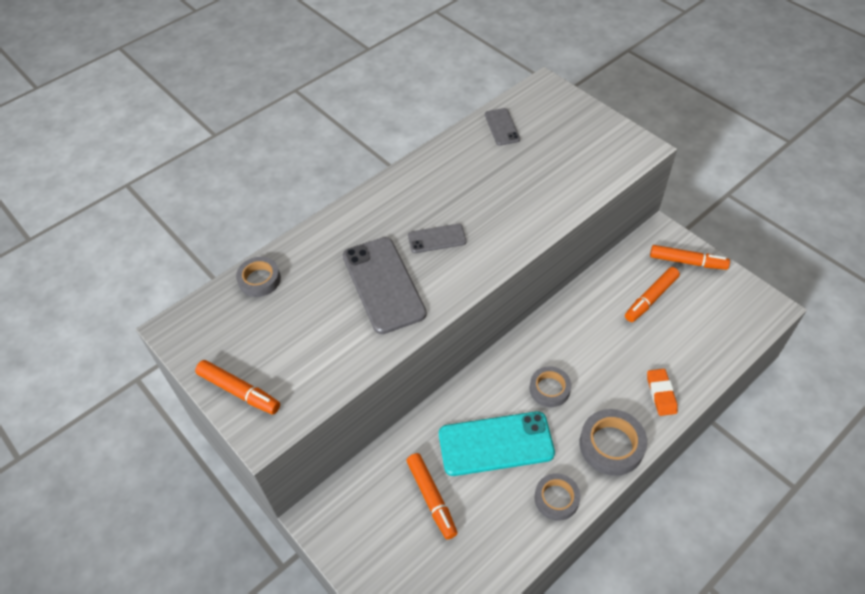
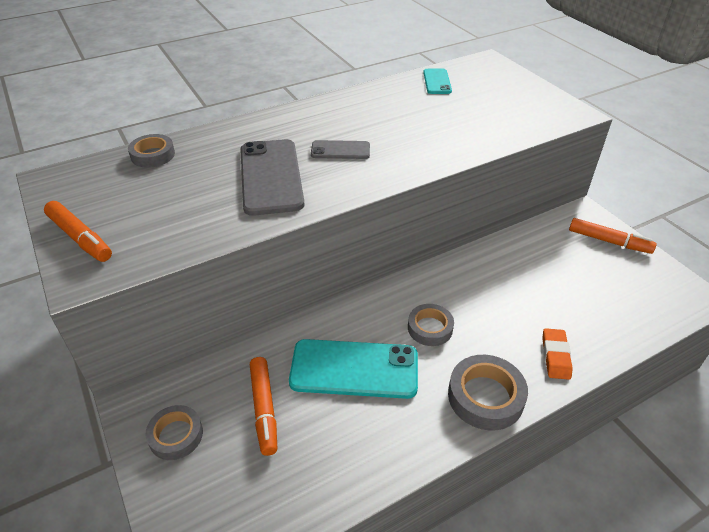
camera: 10 degrees right, 10 degrees down
(502, 127) = (437, 82): grey phone -> turquoise phone
(556, 498) = (405, 439): grey tape -> grey tape (176, 435)
(650, 298) = (562, 266): orange marker -> none

